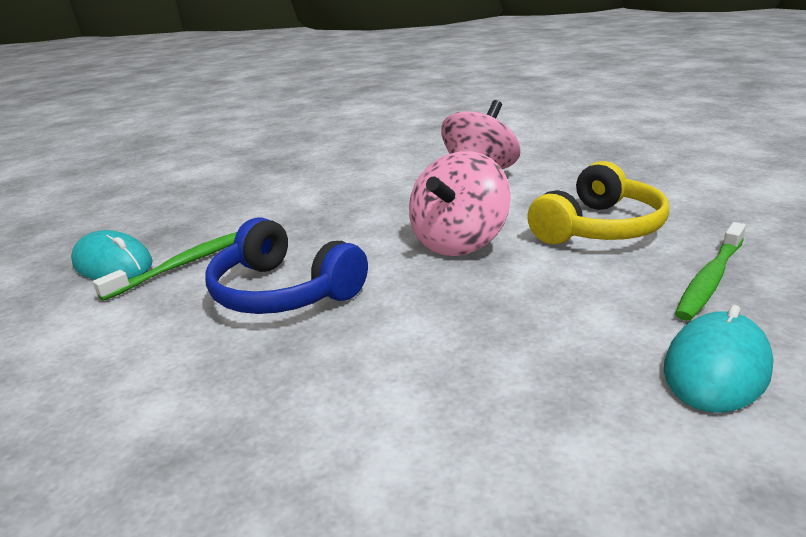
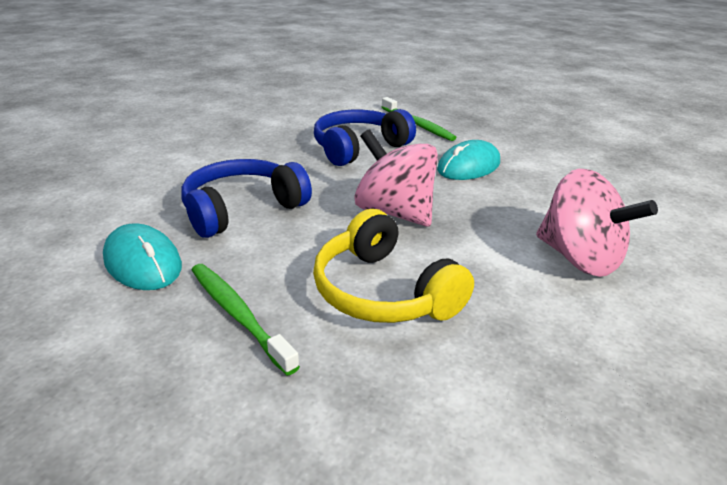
camera: 100 degrees right, 5 degrees up
(113, 263) = (431, 109): turquoise mouse -> turquoise mouse (469, 166)
(526, 335) = (242, 209): none -> blue headphones

